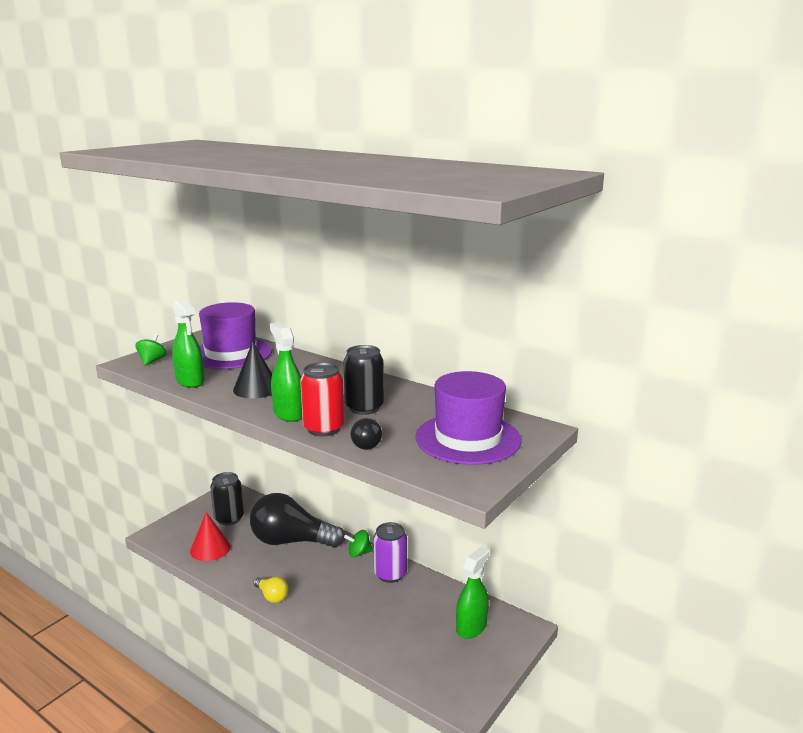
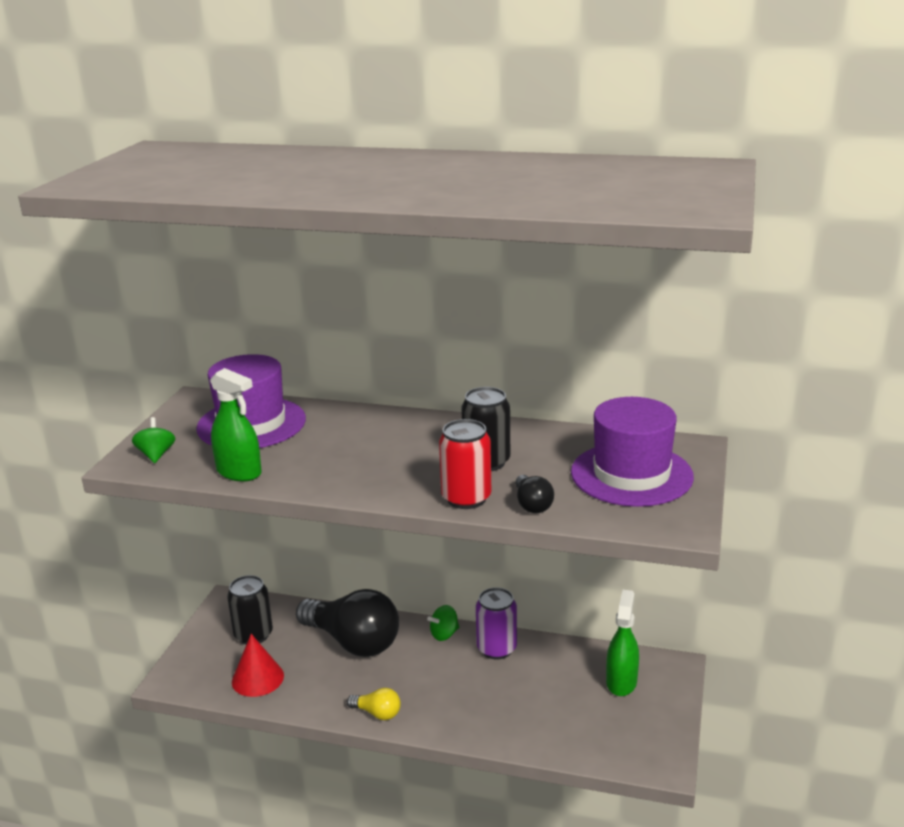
camera: 20 degrees left, 5 degrees up
(256, 388) = (334, 464): black cone -> none
(289, 413) = (407, 488): green spray bottle -> none
(291, 541) = (353, 642): black light bulb -> black light bulb turned 135 degrees counterclockwise

